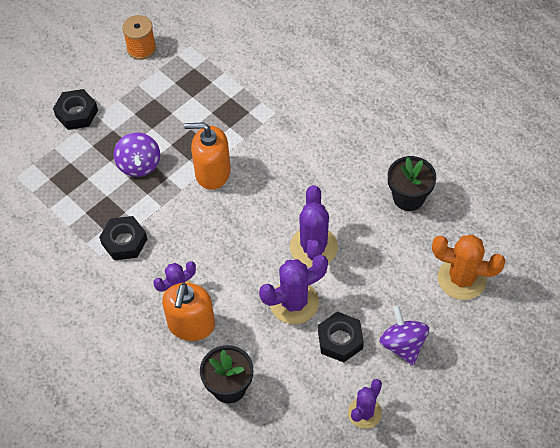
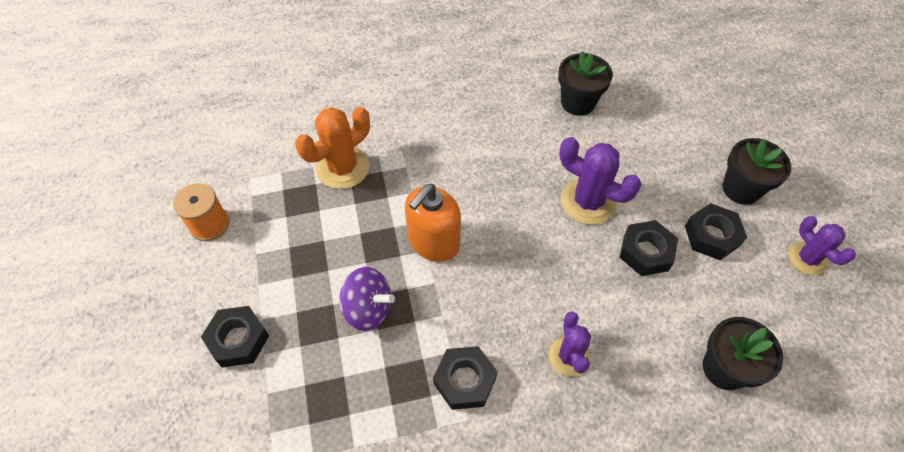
camera: 60 degrees left, 0 degrees up
(191, 325) = (622, 366): orange soap dispenser -> none
(294, 302) = (646, 252): purple cactus -> black nut
(403, 344) = (741, 189): purple spinning top -> black flower pot
(462, 278) = (690, 111): orange cactus -> orange cactus (342, 168)

